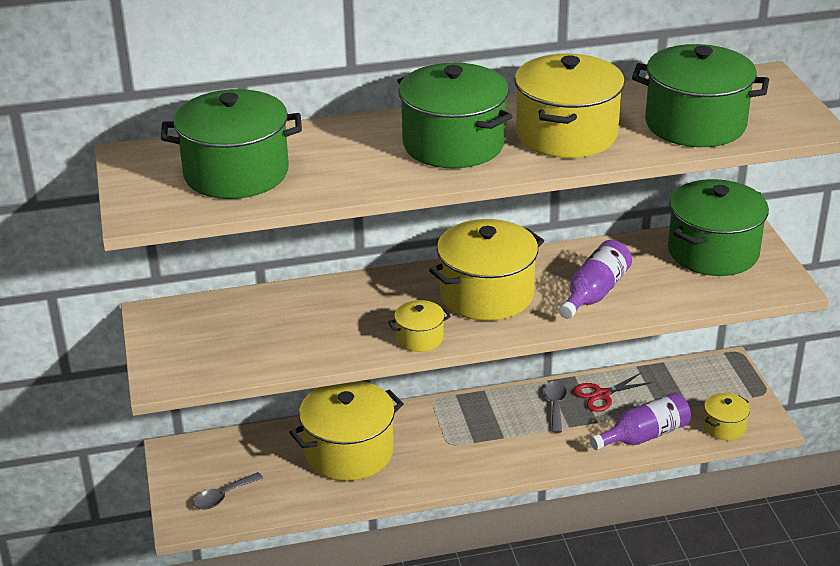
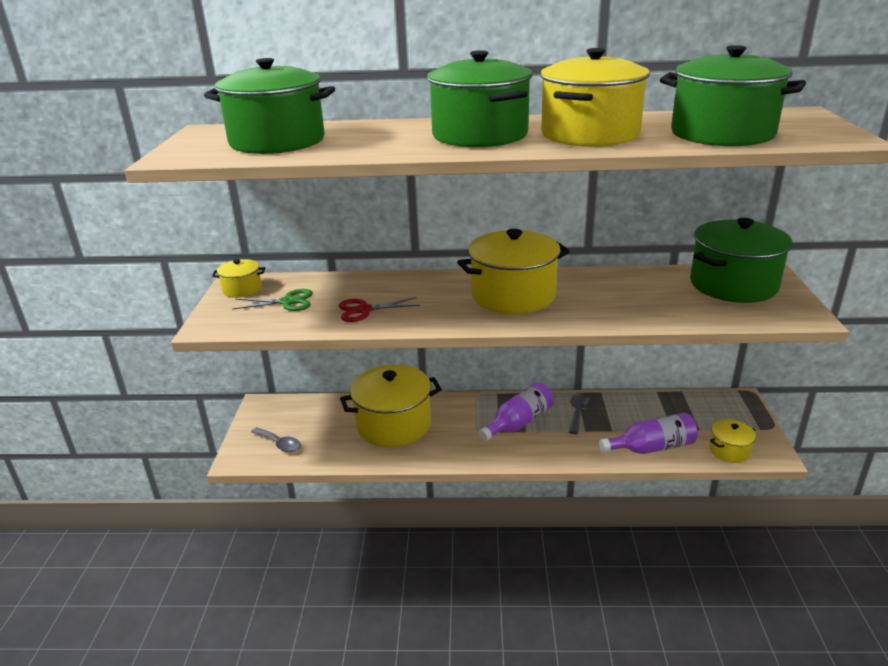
camera: 15 degrees right, 5 degrees down
(223, 496) = (279, 444): grey spoon -> grey spoon turned 120 degrees counterclockwise
(234, 335) = (287, 302): none -> green scissors
(419, 338) = (439, 320): yellow pot -> yellow pot (242, 289)
(594, 293) = (611, 303): purple bottle -> purple bottle (518, 423)
(601, 395) = (621, 409): red scissors -> red scissors (364, 310)

